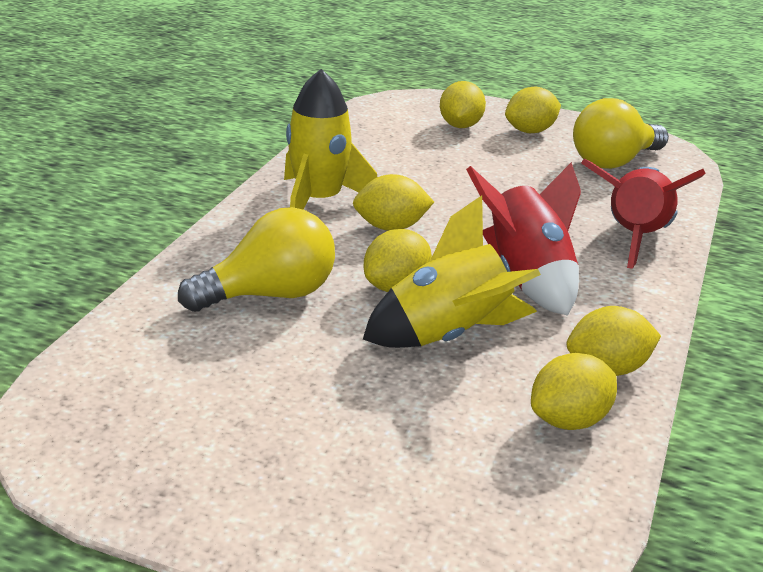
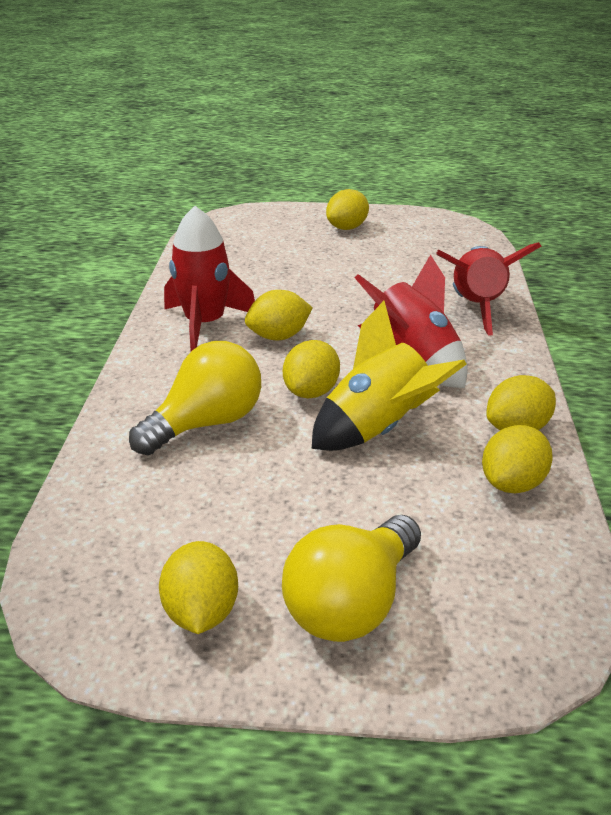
camera: 15 degrees left, 5 degrees up
(319, 202) = (205, 324): yellow rocket -> red rocket
(460, 126) = (288, 232): yellow lemon -> yellow lemon (201, 611)
(614, 162) = (425, 243): yellow light bulb -> yellow light bulb (351, 602)

